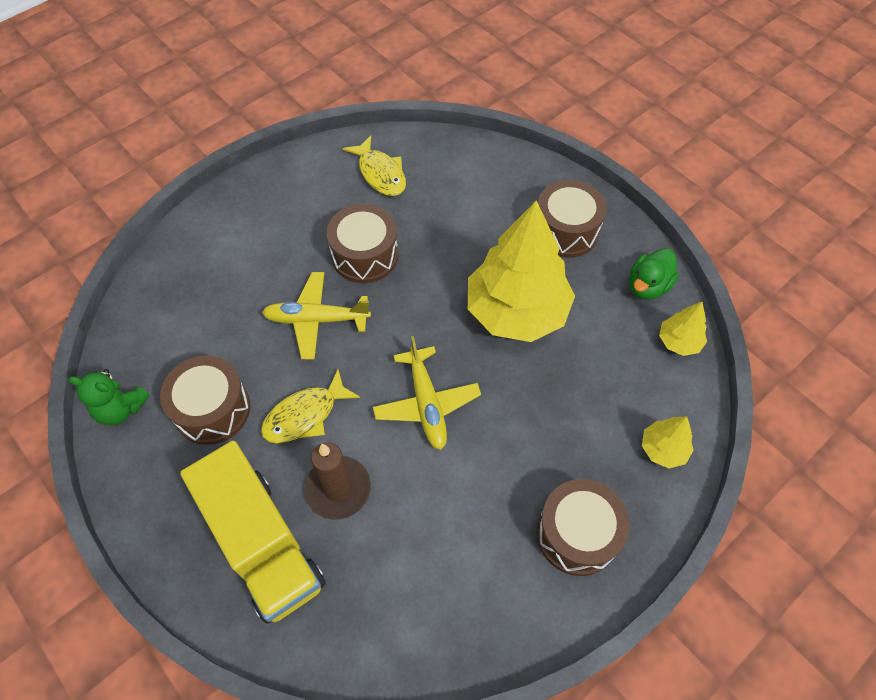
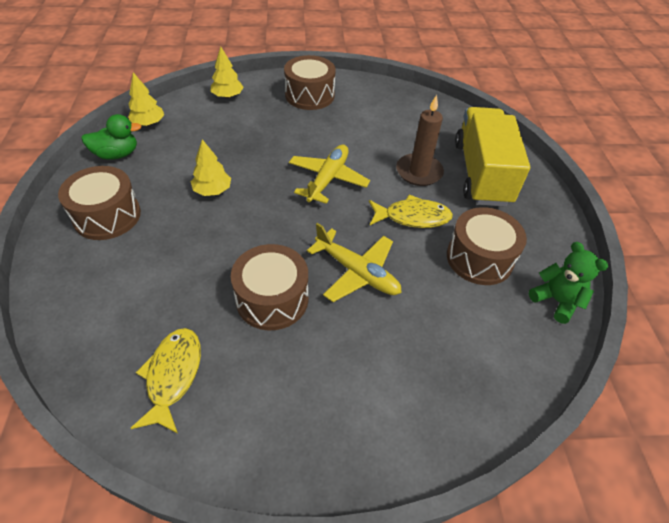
camera: 145 degrees left, 10 degrees down
(517, 311) = (212, 190): yellow tree -> yellow tree, size x0.43

